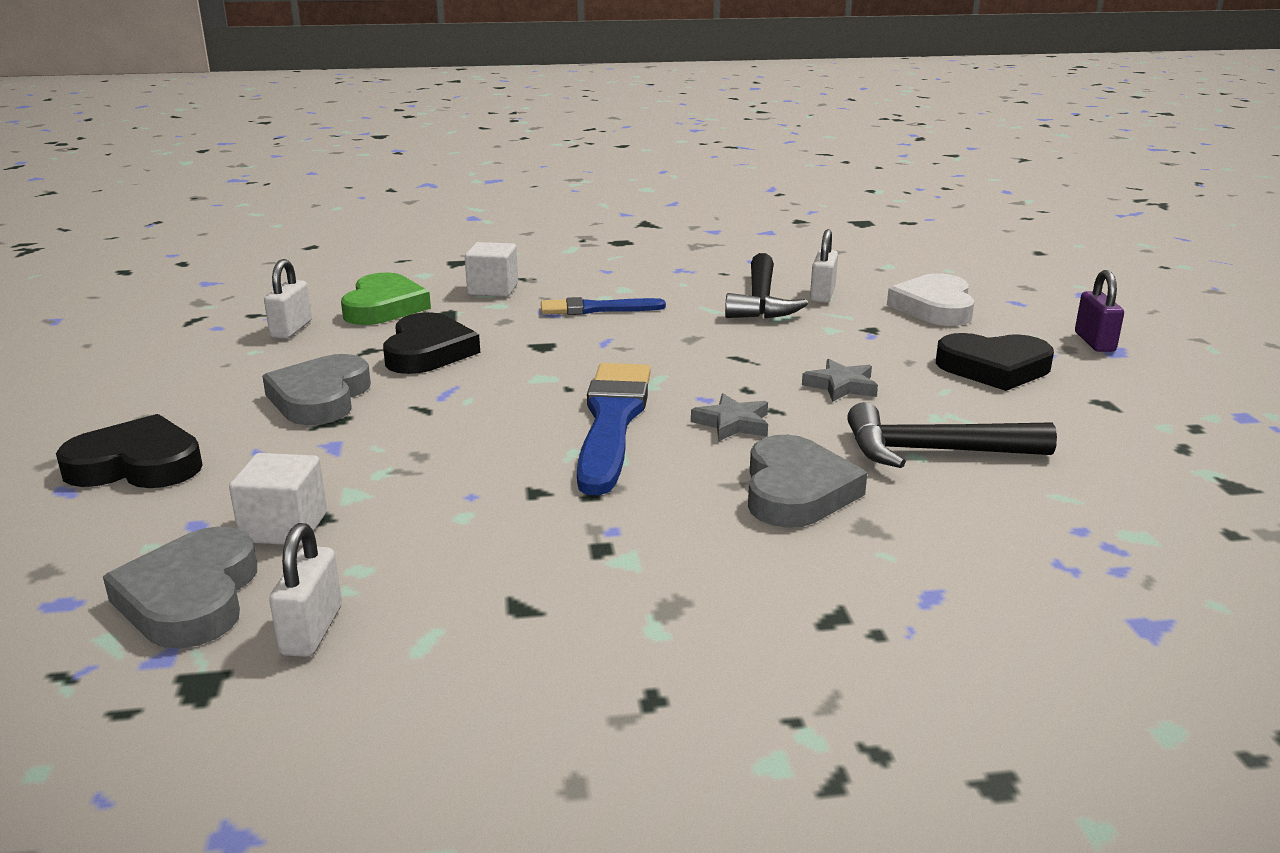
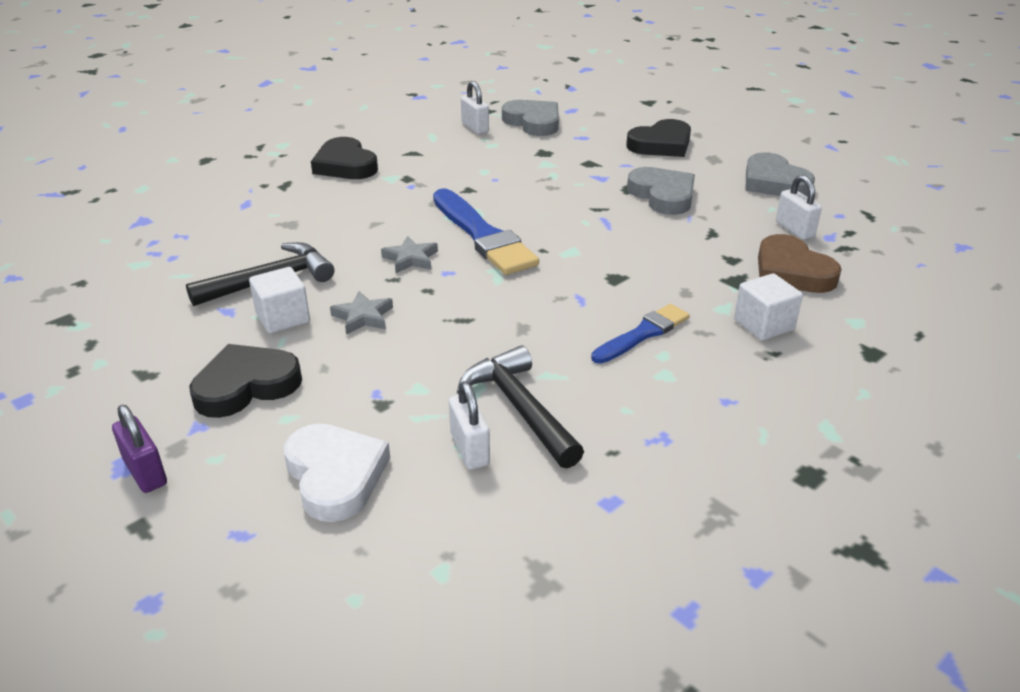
camera: 145 degrees right, 10 degrees up
(284, 527) = (547, 146): white cube -> white cube (283, 318)
(384, 307) = (792, 271): green heart -> brown heart
(428, 352) = (675, 244): black heart -> black heart (345, 165)
(796, 491) = (338, 230): grey heart -> grey heart (774, 182)

